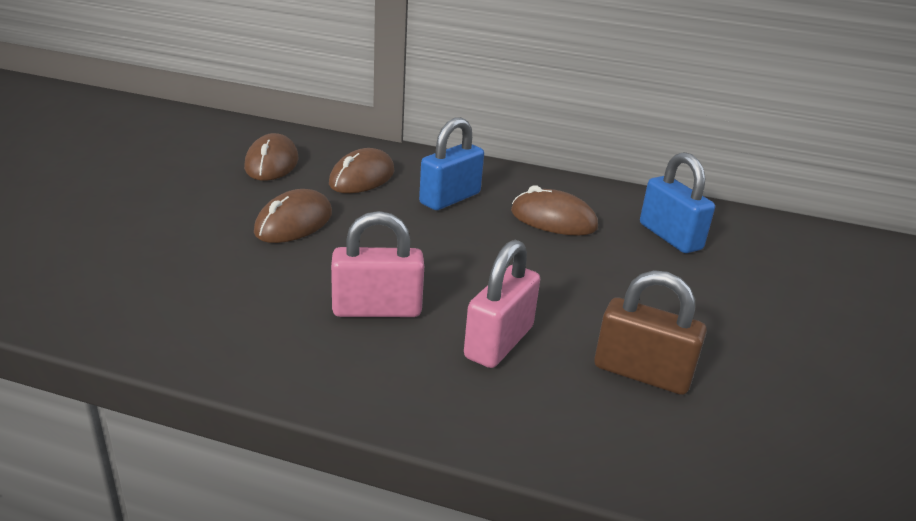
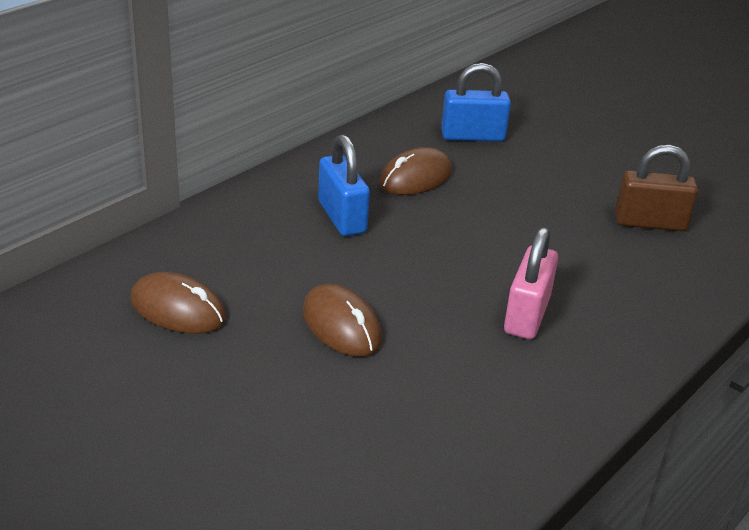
camera: 65 degrees left, 5 degrees up
(362, 178) = (259, 256): brown mouse -> none
(499, 342) = (594, 269): pink padlock -> none
(641, 373) = (650, 223): brown padlock -> brown padlock turned 45 degrees clockwise

